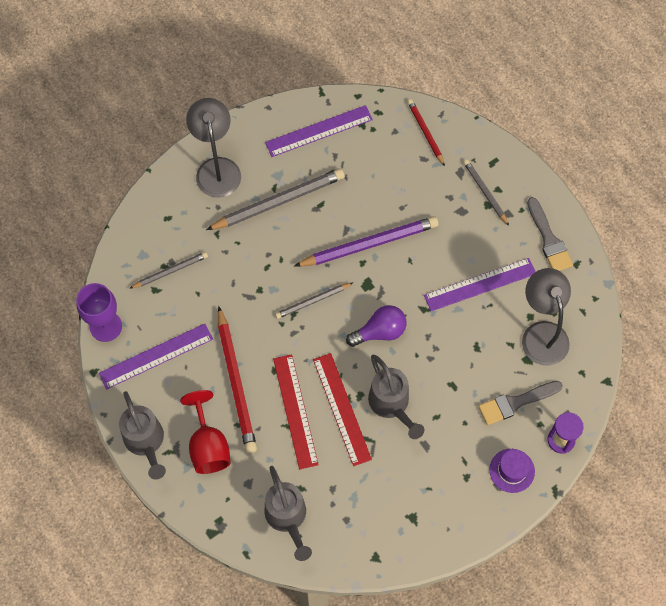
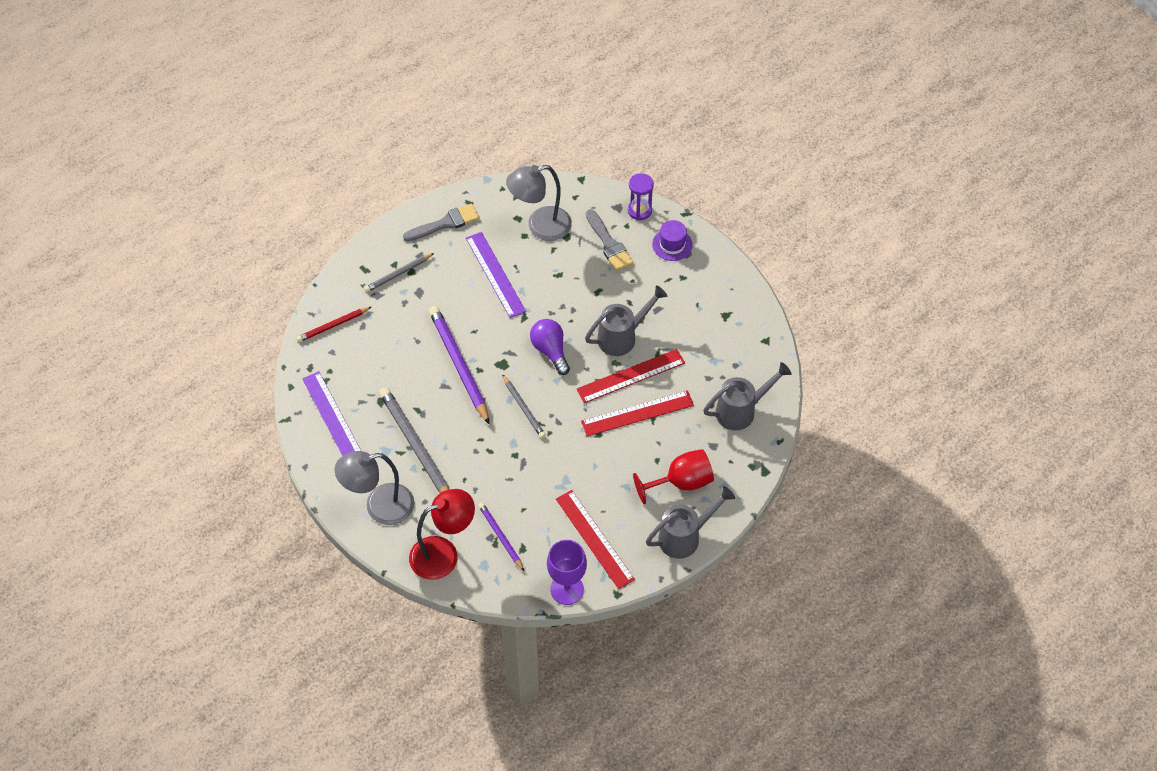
camera: 95 degrees left, 10 degrees down
(156, 356) = (594, 538): purple ruler -> red ruler
(159, 221) = (443, 554): none -> red lamp
(170, 271) = (500, 537): grey pencil -> purple pencil
(236, 383) = (615, 465): red pencil -> none

